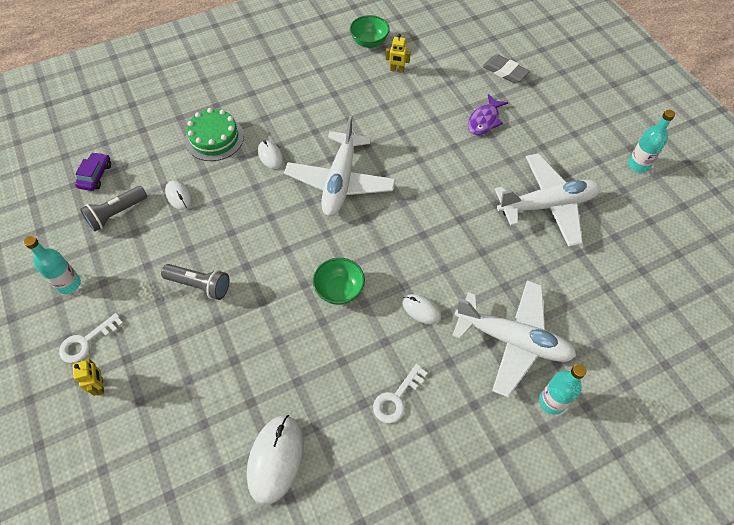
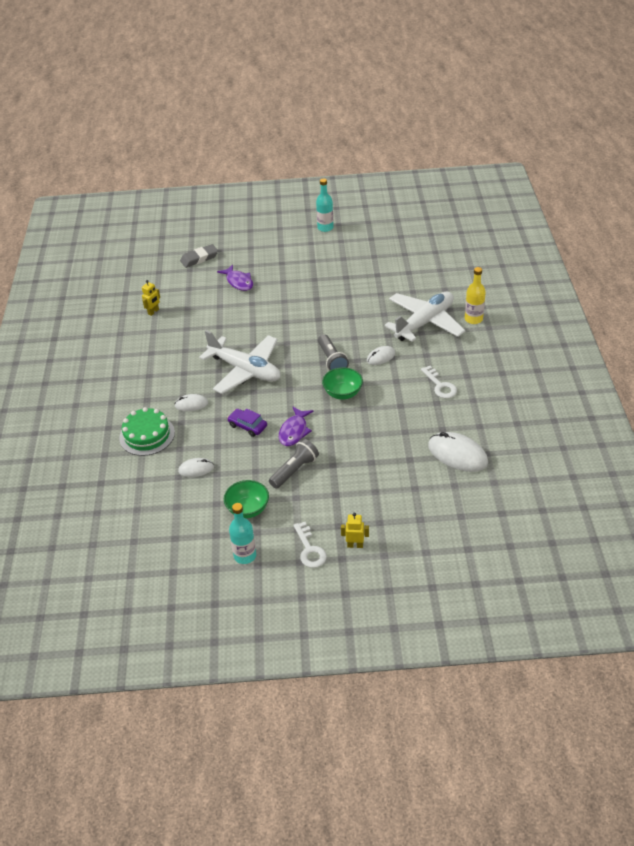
camera: 65 degrees left, 15 degrees down
(95, 175) = (133, 523): purple car -> purple car (247, 426)
(116, 214) = (188, 513): grey flashlight -> grey flashlight (332, 360)
(260, 263) = (294, 431): none -> purple fish
(369, 42) = (109, 319): green bowl -> green bowl (248, 509)
(547, 205) = (332, 276): white plane -> none
(552, 401) = (473, 319): turquoise bottle -> yellow bottle

